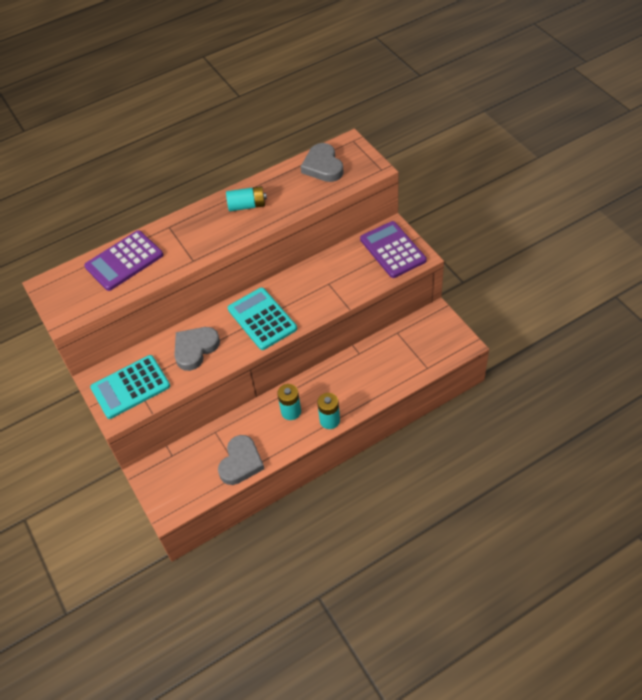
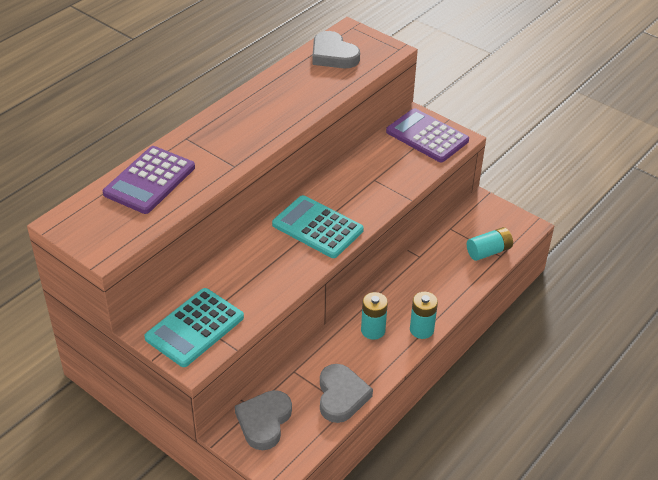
camera: 25 degrees left, 10 degrees down
(195, 349) = (254, 272): grey heart -> grey heart (264, 421)
(247, 206) = (268, 104): turquoise battery -> turquoise battery (488, 251)

